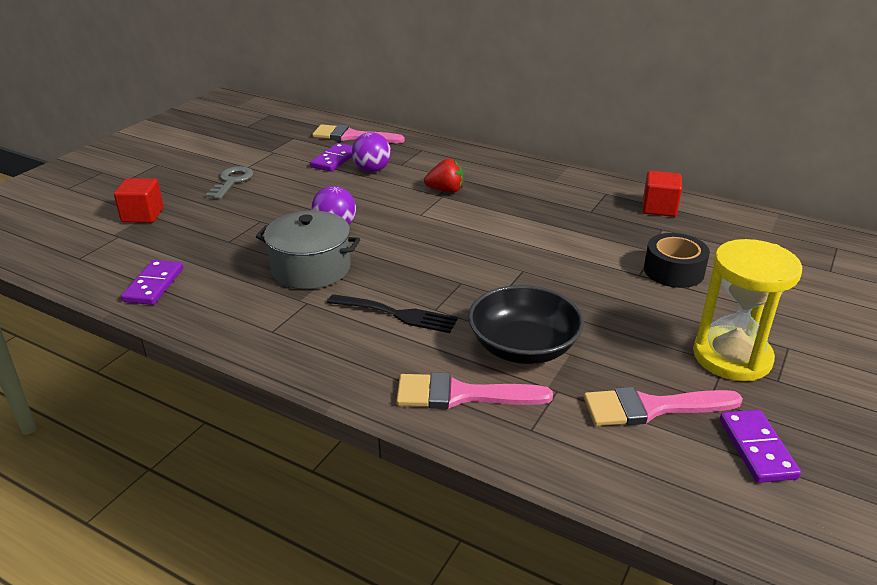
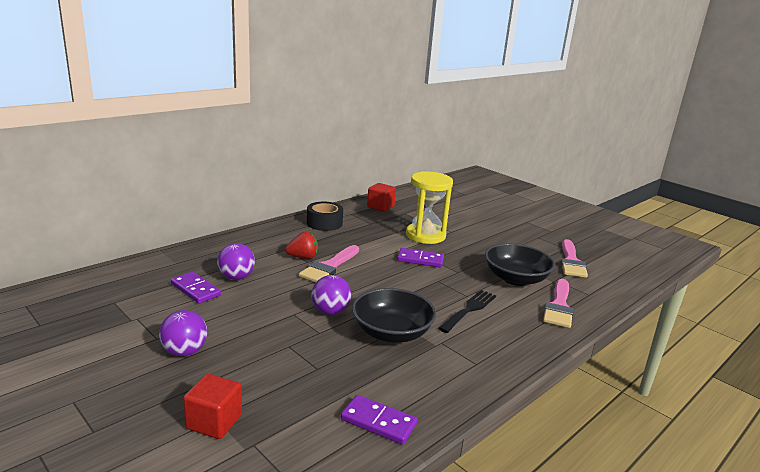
camera: 75 degrees left, 10 degrees down
(232, 181) = (185, 352): grey key -> purple ball
(311, 269) = (391, 333): grey pot -> black bowl
(352, 136) = (152, 273): pink brush -> pink brush (329, 266)
(445, 190) = (303, 257): red strawberry -> red strawberry turned 60 degrees clockwise
(673, 271) = (451, 223): black tape -> black tape (324, 223)
(732, 357) = (532, 234): yellow hourglass -> yellow hourglass (425, 235)
(757, 448) = (599, 249): purple domino -> purple domino (420, 260)

